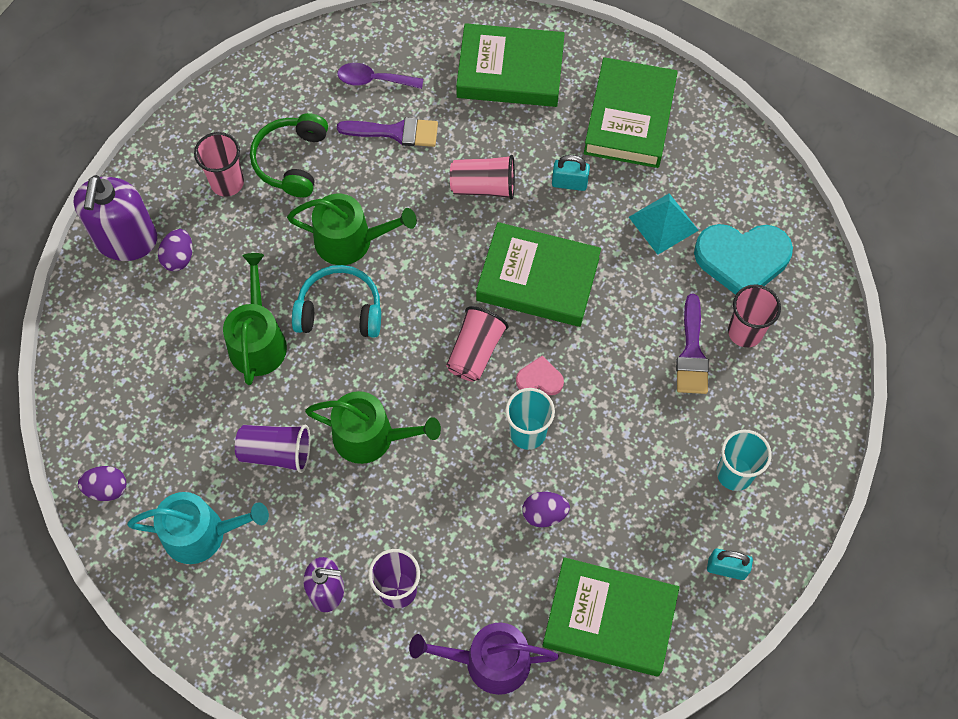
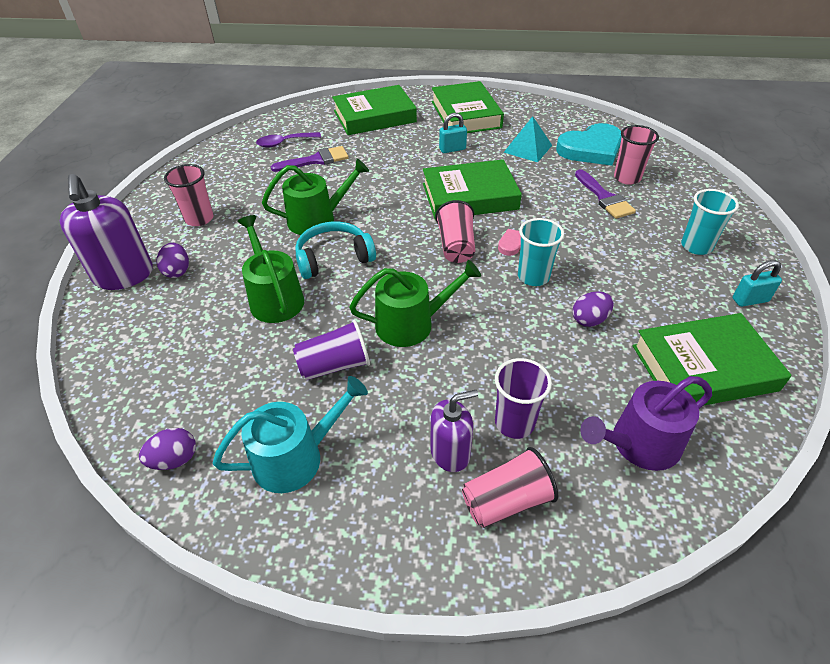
camera: 25 degrees left, 20 degrees down
(292, 161) = (246, 194): green headphones -> none
(483, 186) = (396, 166): pink cup -> pink cup (506, 501)

